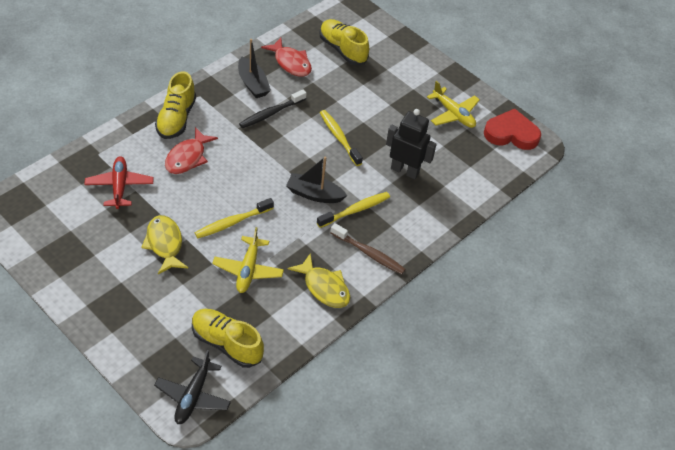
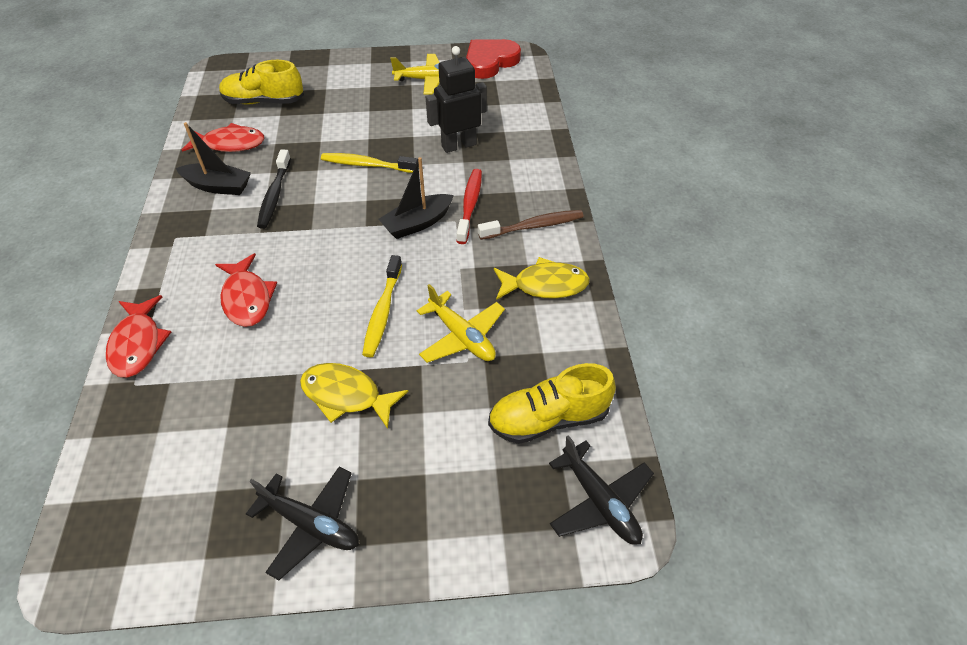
camera: 45 degrees left, 0 degrees up
(83, 279) = (311, 524): none -> black plane
(119, 186) = (210, 391): red plane -> none
(121, 136) = (138, 344): none -> red fish
(176, 118) = (180, 276): yellow shoe -> none
(355, 210) = (470, 205): yellow toothbrush -> red toothbrush

